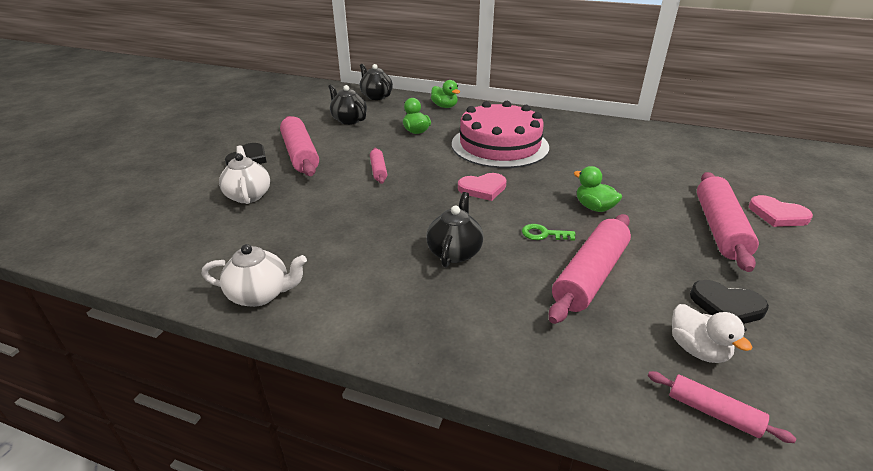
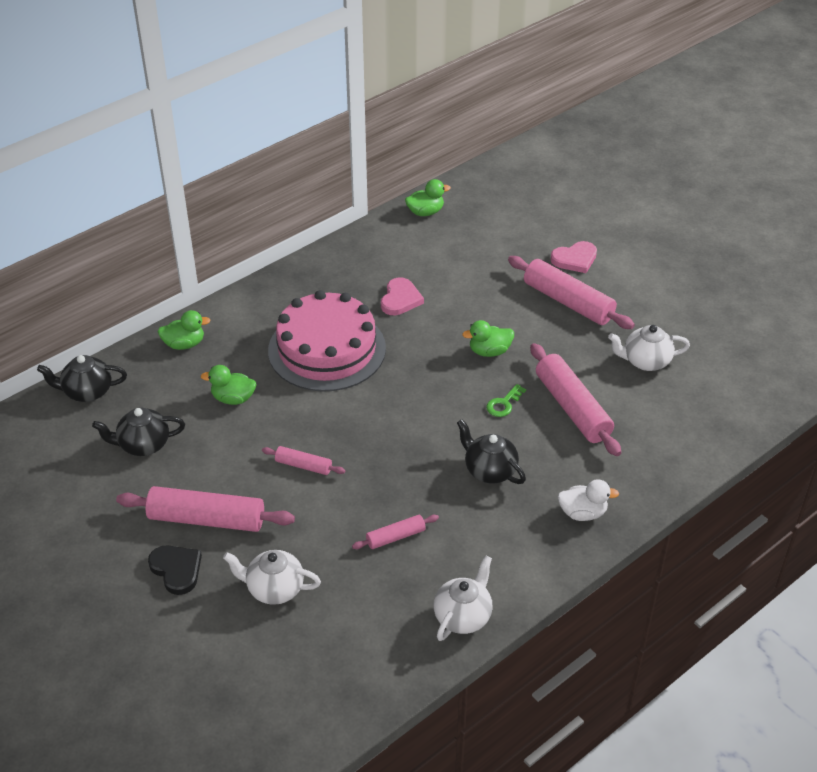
camera: 60 degrees left, 10 degrees up
(483, 189) = (403, 405): pink heart -> pink heart (400, 299)
(691, 137) = (425, 212): none -> green duck
(697, 350) = (671, 402): white duck -> white duck (582, 513)
(713, 412) = (716, 429): pink rolling pin -> pink rolling pin (395, 537)
(726, 306) = (645, 361): black heart -> white teapot

